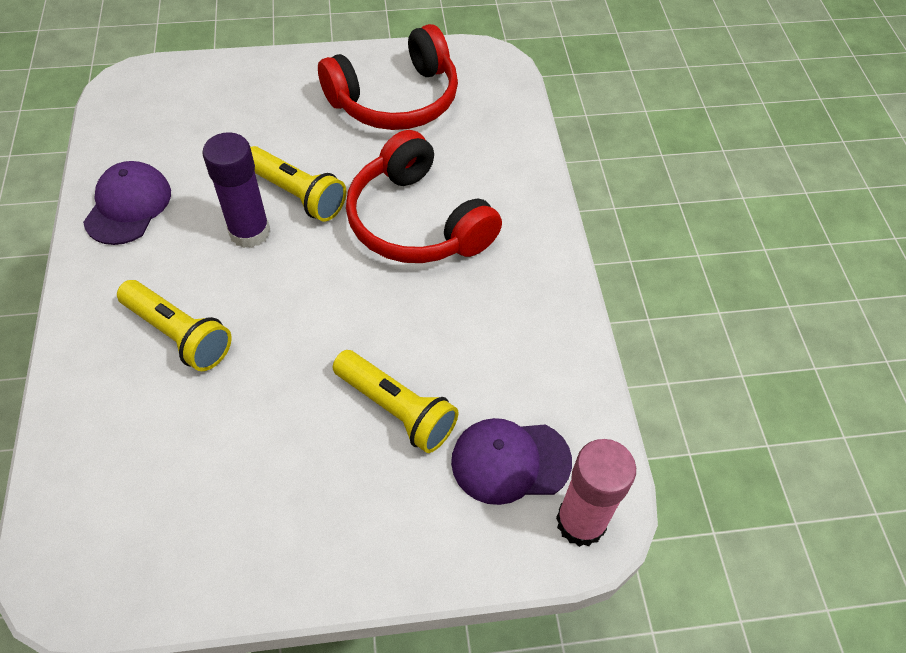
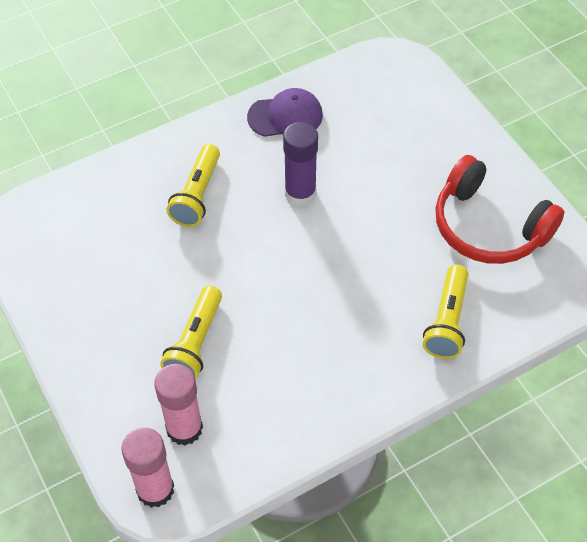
camera: 70 degrees right, 0 degrees up
(297, 194) = (350, 205): yellow flashlight -> yellow flashlight (447, 321)
(417, 221) = (367, 291): red headphones -> none
(510, 461) = (184, 428): purple cap -> pink glue stick

